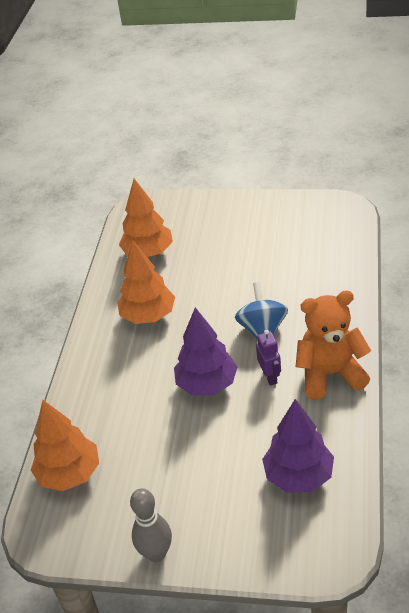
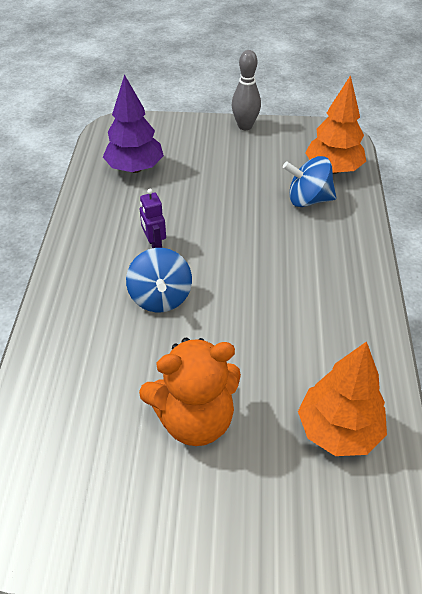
camera: 170 degrees right, 5 degrees up
(111, 430) = (308, 200): none -> blue spinning top
(148, 316) = (306, 319): orange tree -> none
(207, 384) = (221, 238): purple tree -> none
(330, 374) = (91, 247): orange teddy bear -> orange teddy bear (195, 419)

